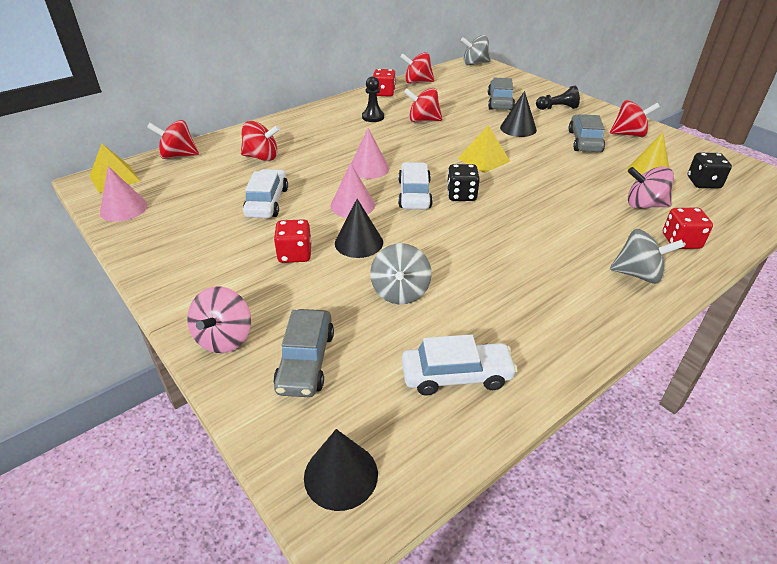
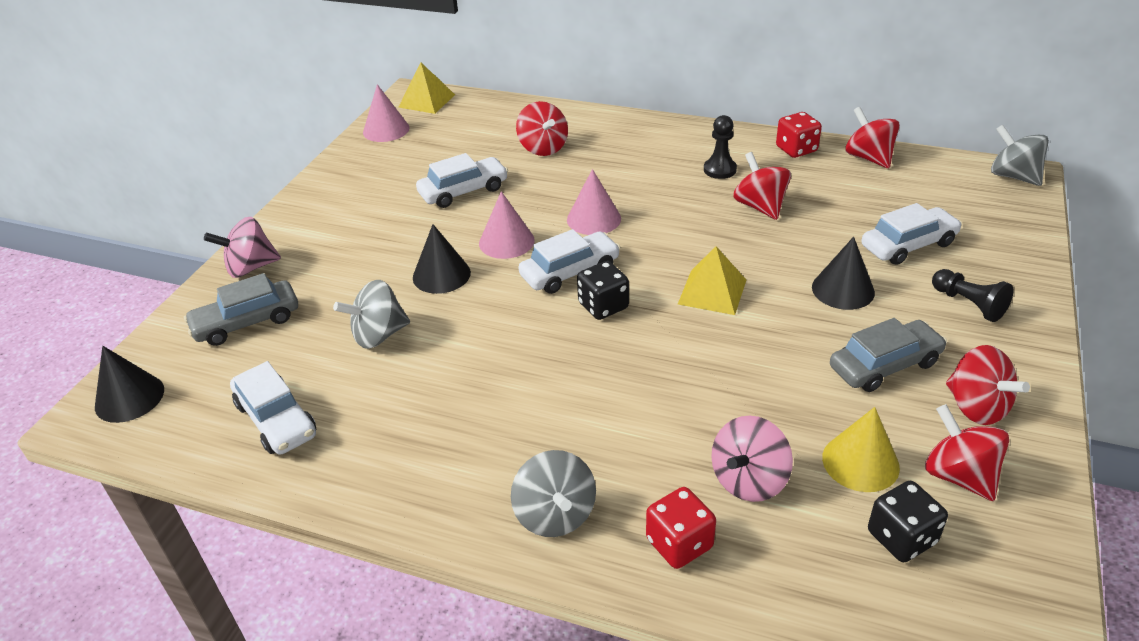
camera: 60 degrees right, 0 degrees up
(178, 156) = (496, 107): red spinning top -> red spinning top (958, 475)
(295, 254) = (390, 247): red dice -> none
(500, 102) = (908, 245): grey car -> white car
(644, 205) = (748, 480): pink spinning top -> pink spinning top turned 120 degrees counterclockwise

